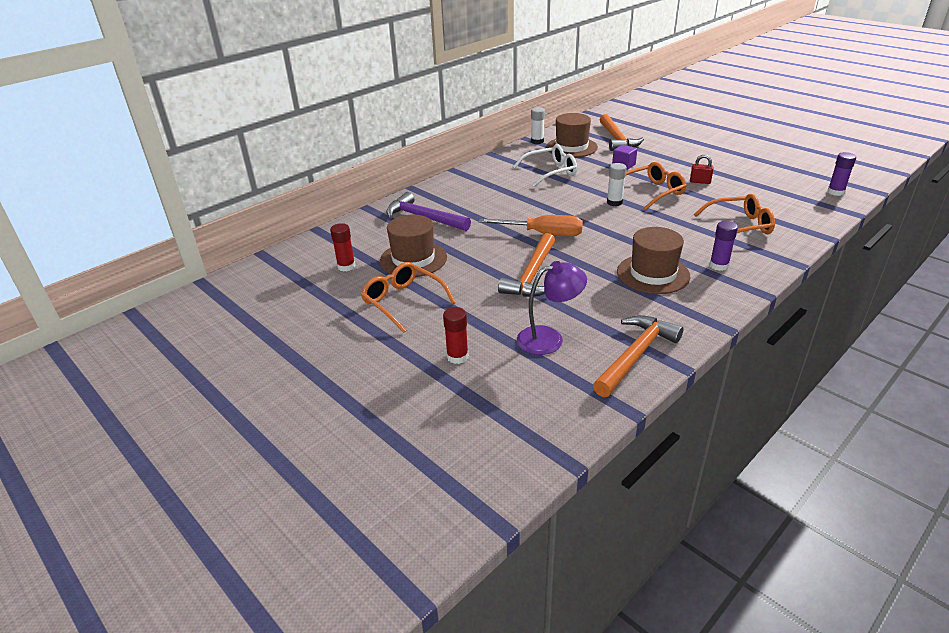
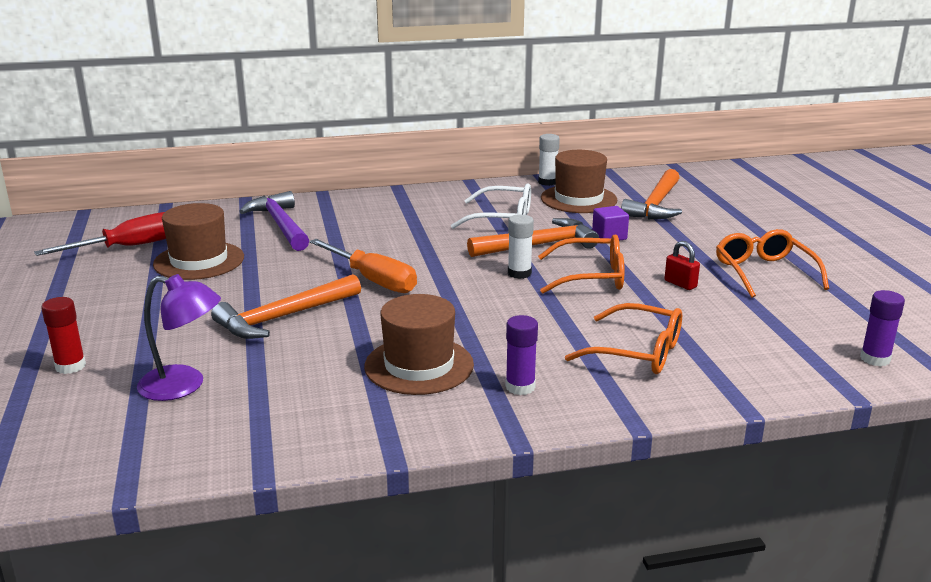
camera: 30 degrees right, 10 degrees down
(346, 266) = (129, 247): red glue stick -> red screwdriver
(403, 302) = (118, 297): orange glasses -> orange glasses (764, 272)
(635, 355) = (237, 441): orange hammer -> orange hammer (538, 245)

